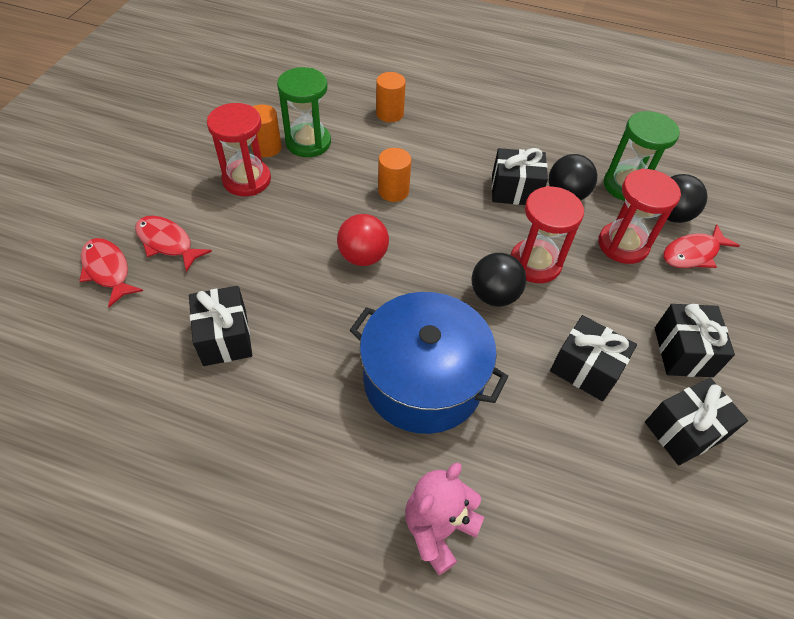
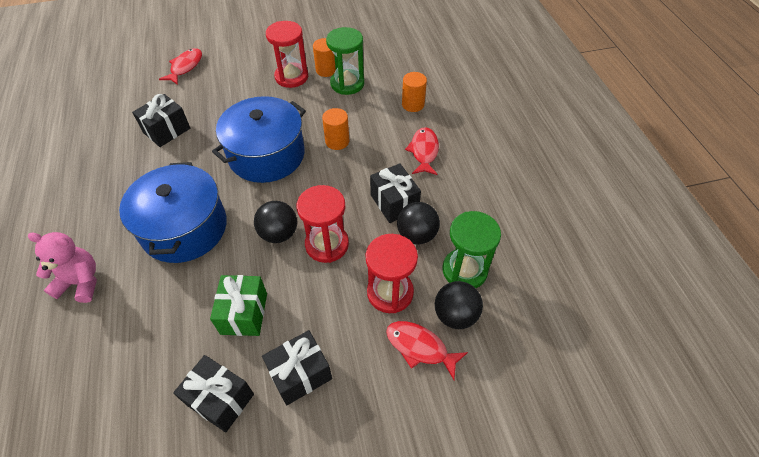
camera: 60 degrees right, 0 degrees up
(167, 243) = (219, 75): red fish -> red fish (424, 151)
(363, 256) = (266, 155): red ball -> blue pot
(585, 369) = (244, 313): black gift -> green gift

